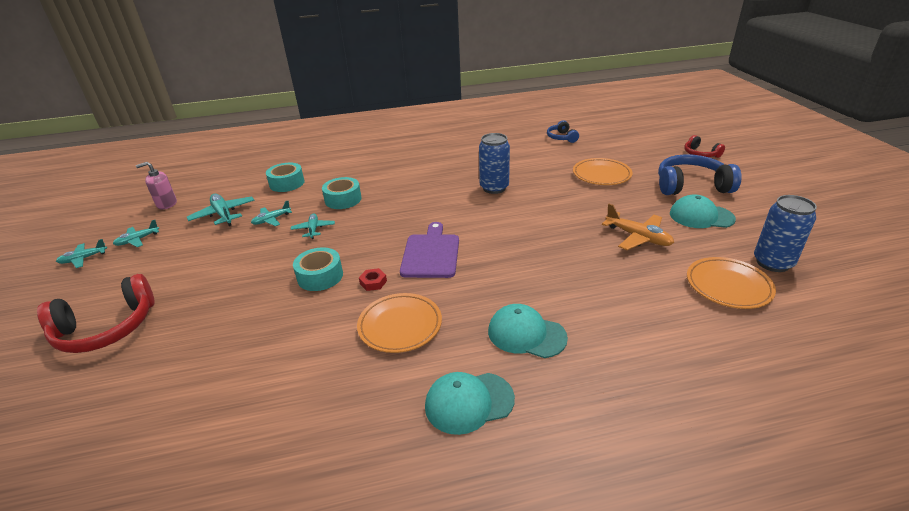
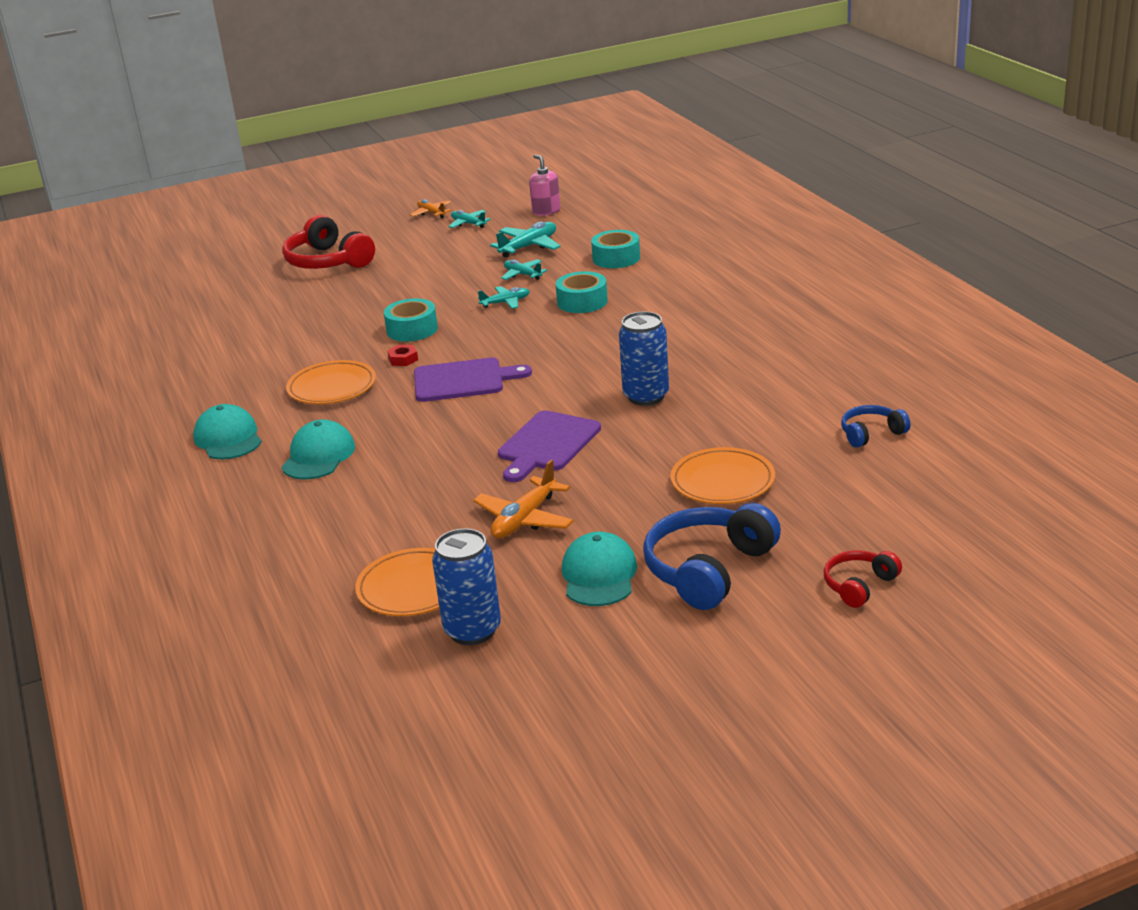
camera: 80 degrees right, 5 degrees down
(83, 259) = (431, 213): turquoise plane -> orange plane
(542, 224) = (547, 444): none -> purple cutting board
(691, 186) = (708, 569): blue headphones -> blue headphones turned 135 degrees counterclockwise

